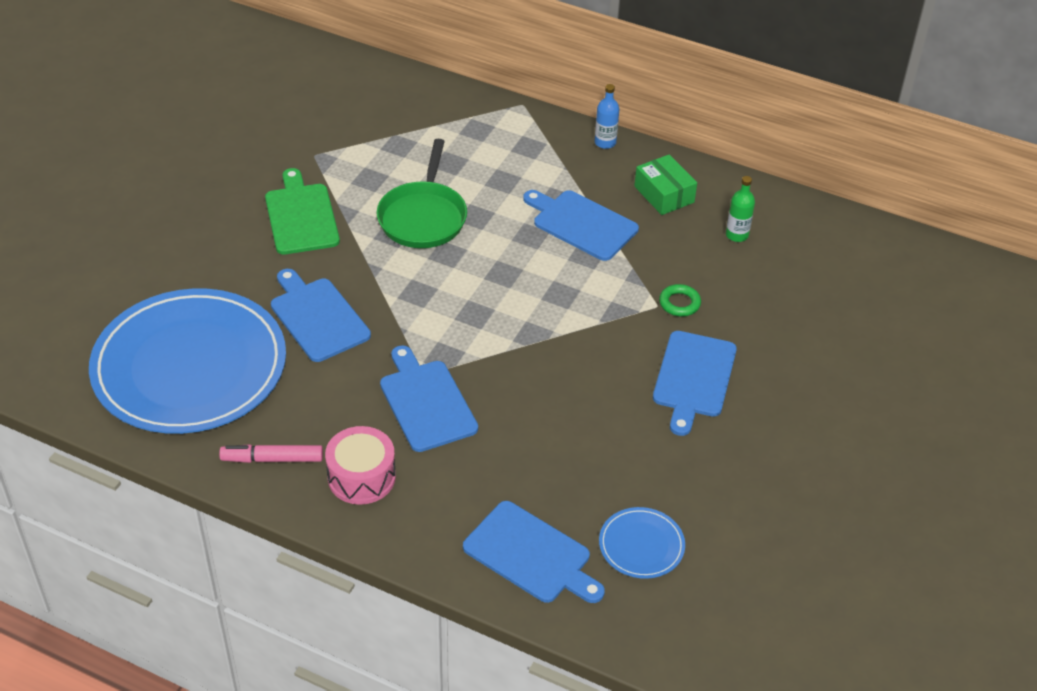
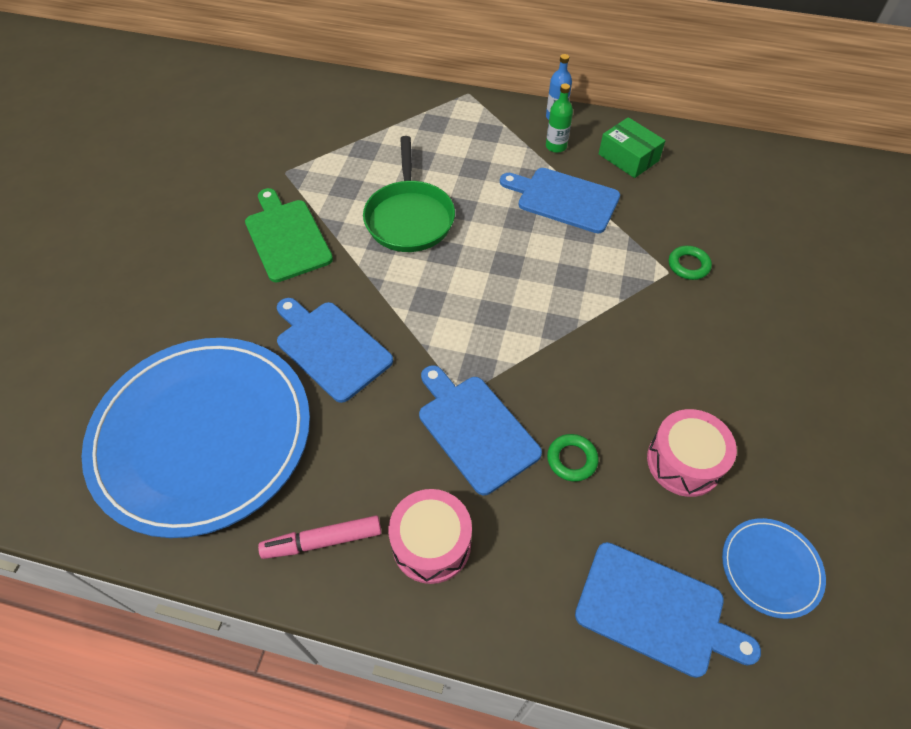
camera: 10 degrees left, 10 degrees up
(503, 439) = (572, 459): none -> green ring
(602, 458) = (684, 462): none -> pink drum
(693, 378) = (736, 345): blue cutting board -> none
(737, 235) = (711, 186): green bottle -> green bottle (556, 146)

